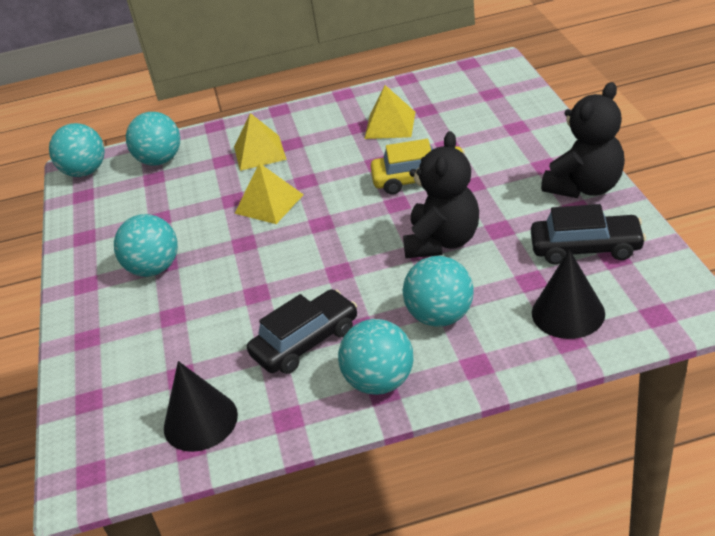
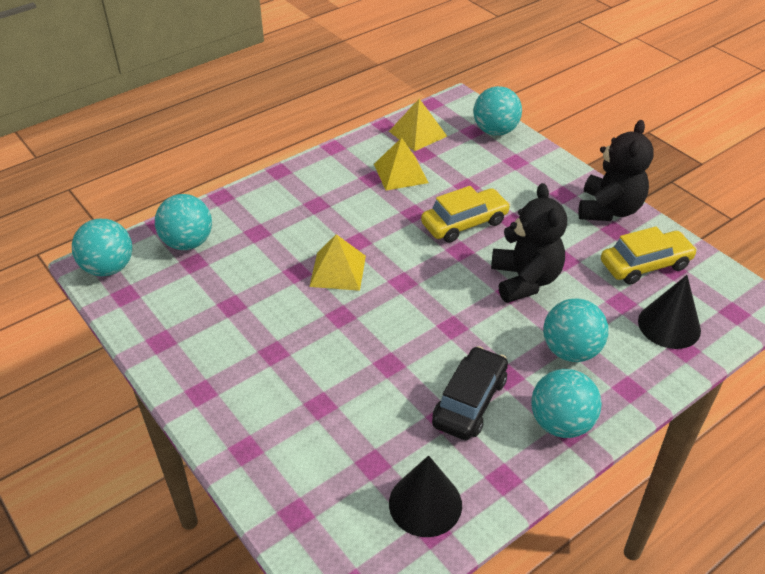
camera: 30 degrees left, 5 degrees up
(154, 268) = (266, 360): turquoise ball -> turquoise ball (495, 131)
(259, 152) = (290, 219): yellow pyramid -> yellow pyramid (417, 133)
(586, 248) = (645, 265): black car -> yellow car

